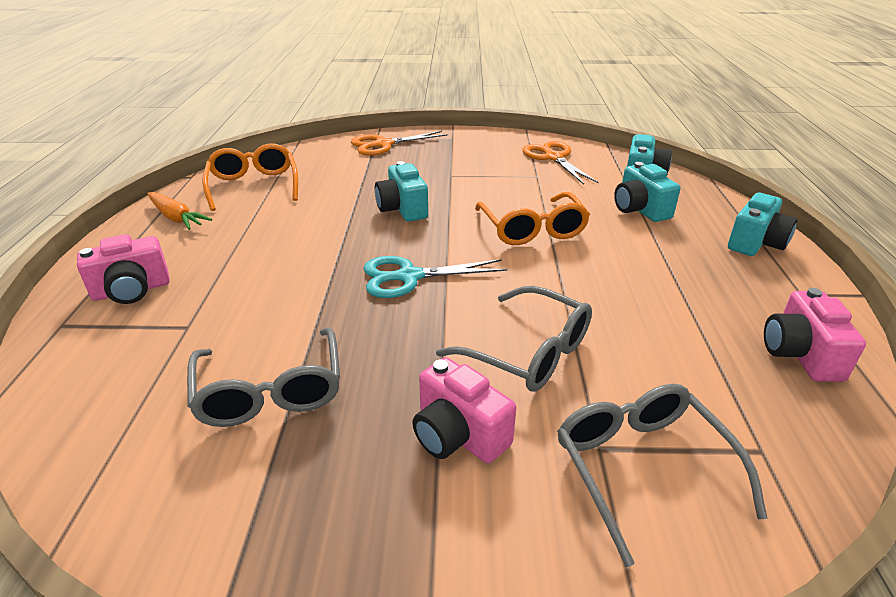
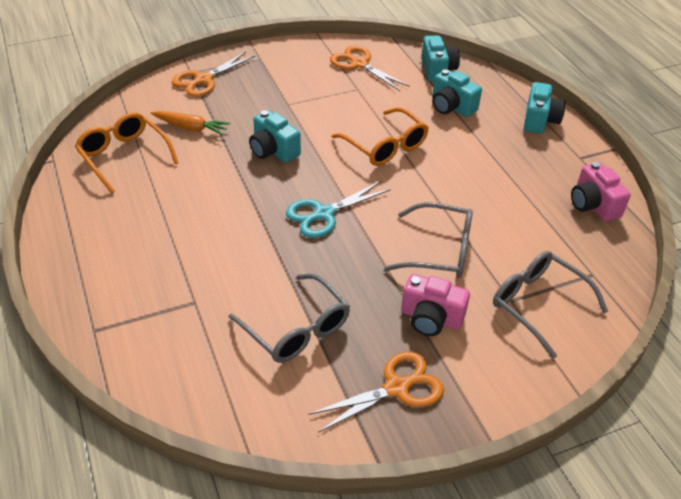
camera: 25 degrees left, 10 degrees up
(132, 290) = (119, 286): pink camera -> none
(176, 218) = (86, 208): orange carrot -> orange carrot (191, 128)
(336, 519) = (396, 388): none -> orange scissors

